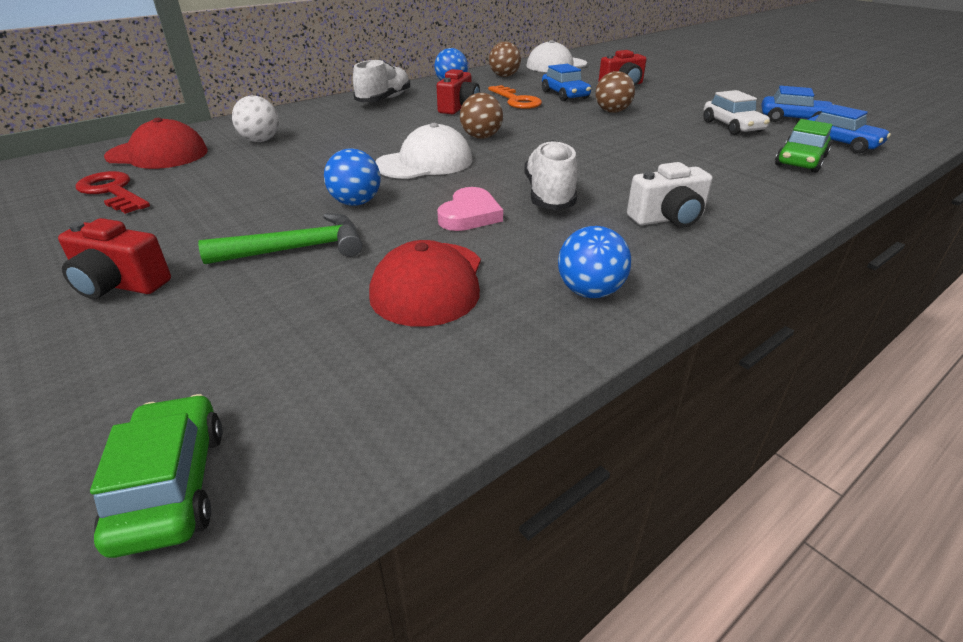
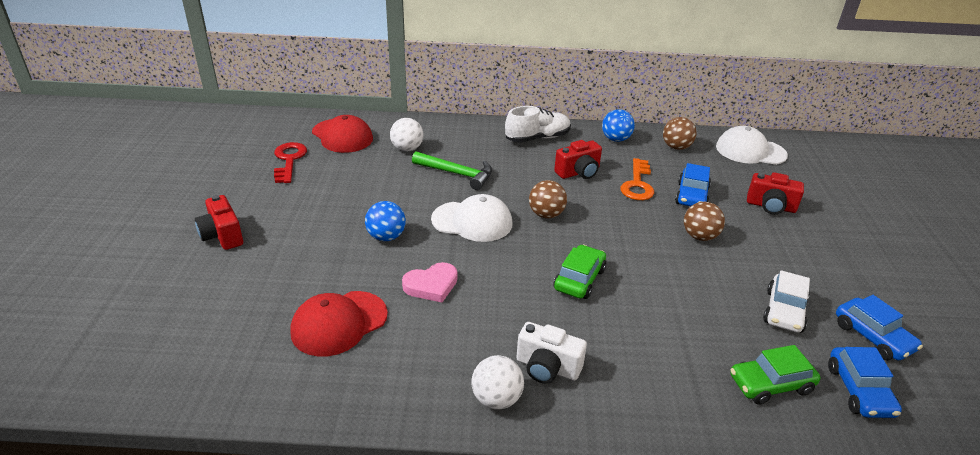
camera: 40 degrees right, 0 degrees up
(171, 486) = (126, 362): green car -> green car (579, 279)
(297, 249) = (314, 257): green hammer -> green hammer (457, 174)
(549, 195) = (504, 297): white shoe -> none
(590, 292) = (405, 387): blue ball -> none
(674, 256) = (496, 399): none -> white ball

